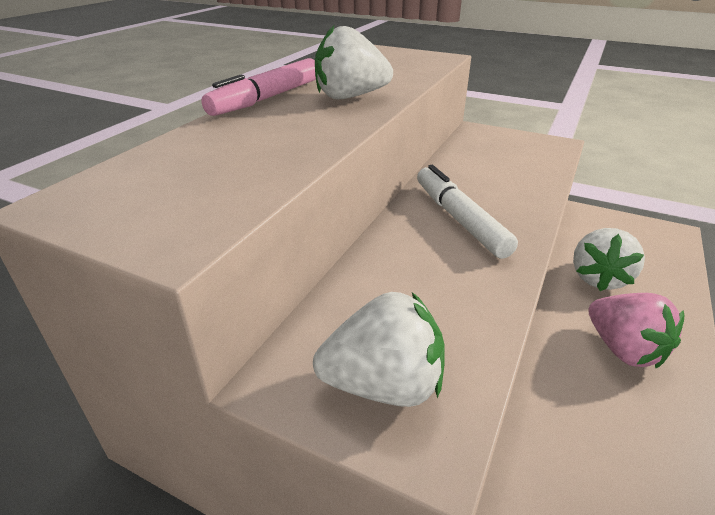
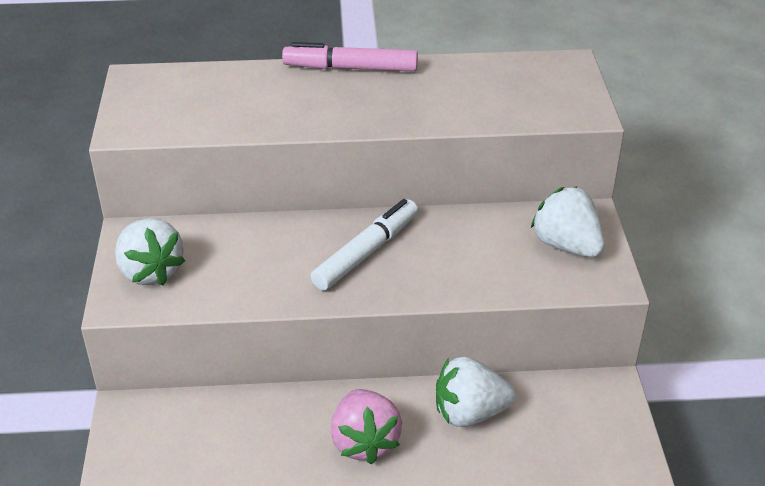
camera: 60 degrees right, 5 degrees up
(350, 97) = (392, 103): white strawberry -> white strawberry (566, 245)
(623, 349) = (364, 442): pink strawberry -> pink strawberry turned 45 degrees counterclockwise

